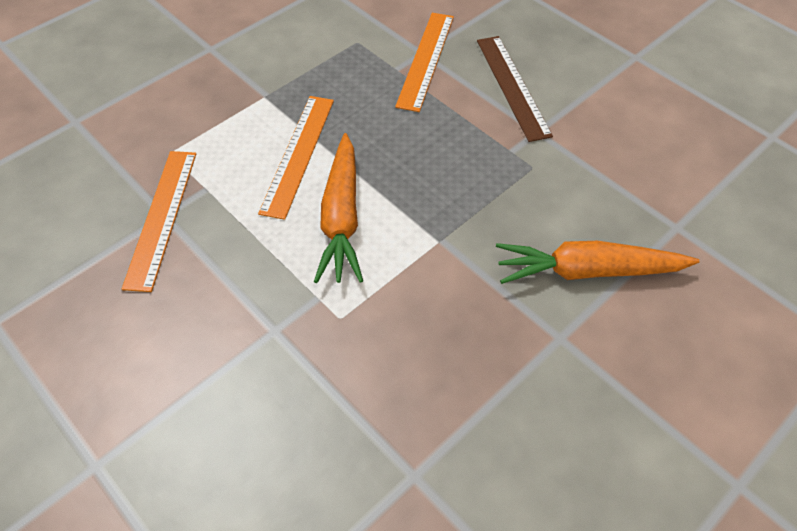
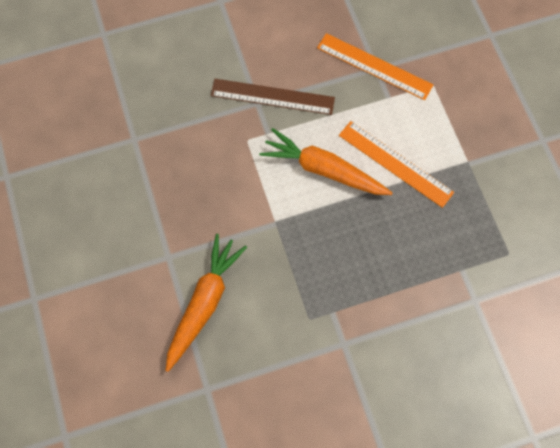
camera: 115 degrees right, 15 degrees up
(425, 60) = (463, 298): orange ruler -> none
(512, 86) = (402, 352): brown ruler -> brown ruler (272, 96)

